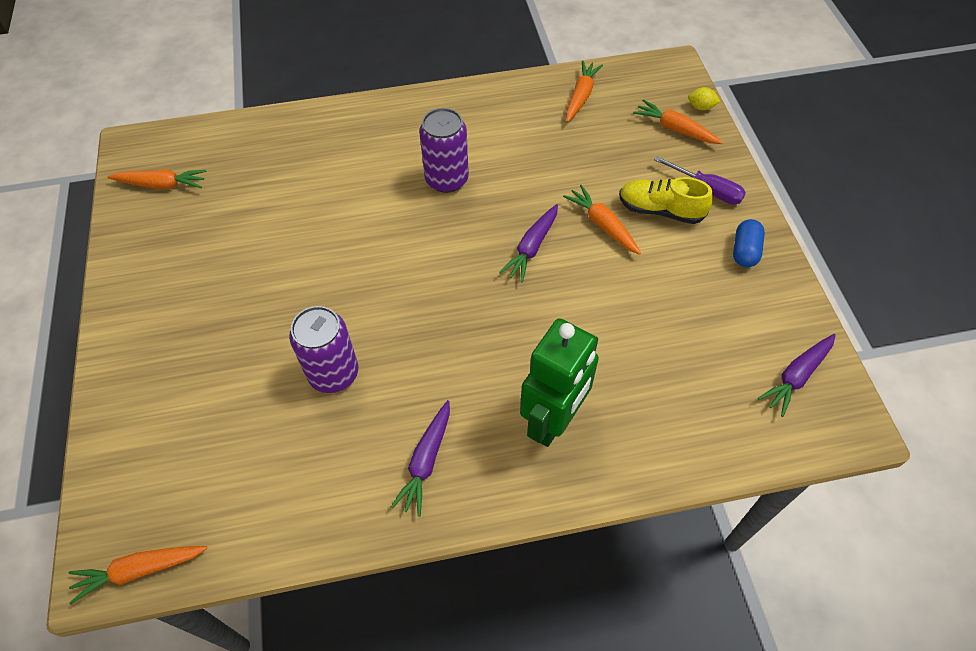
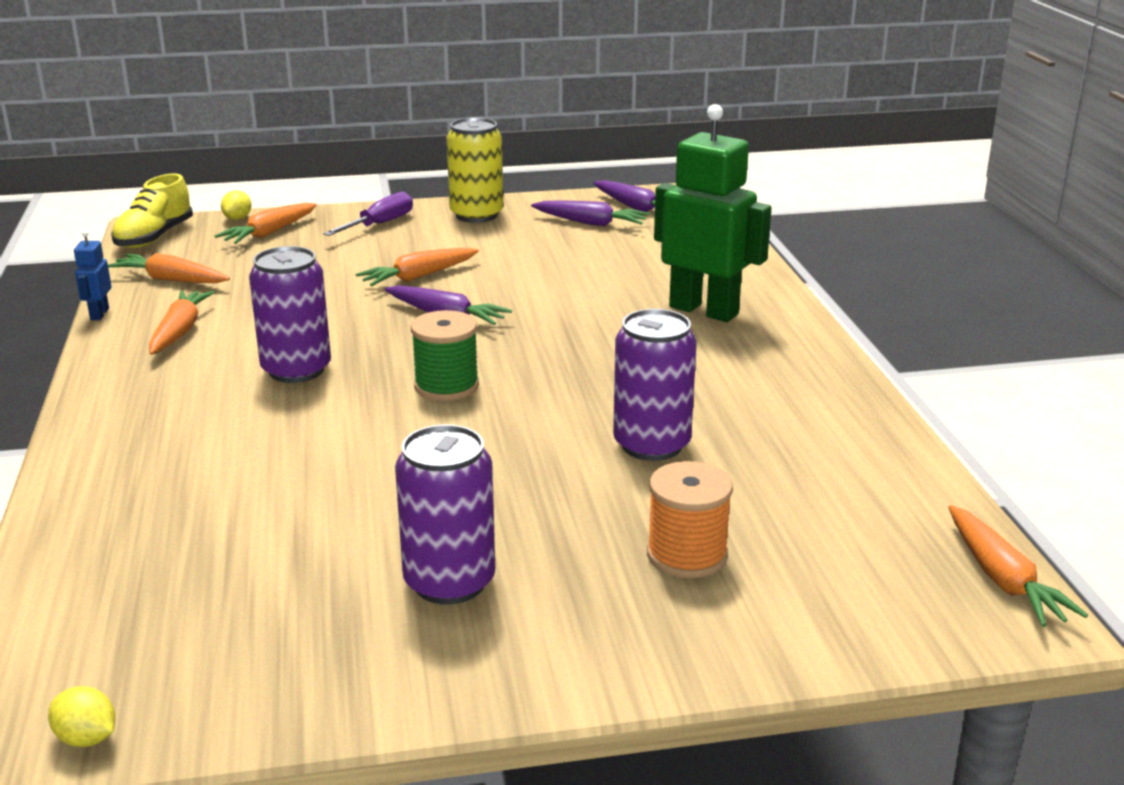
camera: 90 degrees left, 30 degrees down
(125, 167) = (87, 738): none -> yellow lemon
(161, 185) = (177, 669): orange carrot -> orange carrot (180, 331)
(203, 276) = (449, 582): none -> purple can
(204, 387) = (687, 555): none -> orange spool
(422, 257) = (446, 386): none -> green spool
(426, 461) = (773, 379): purple carrot -> purple carrot (590, 223)
(524, 76) = (99, 314): none -> blue robot
(660, 210) = (404, 247): yellow shoe -> yellow shoe (154, 237)
(744, 251) = (476, 215): blue capsule -> yellow can

